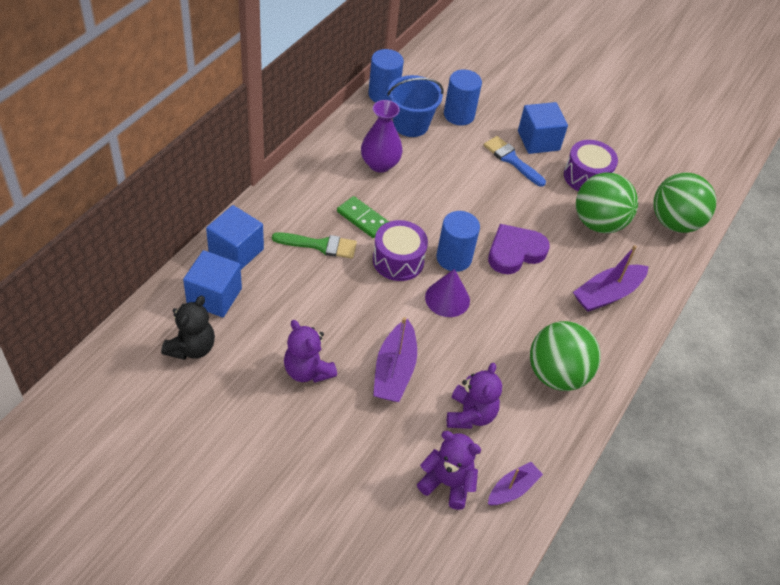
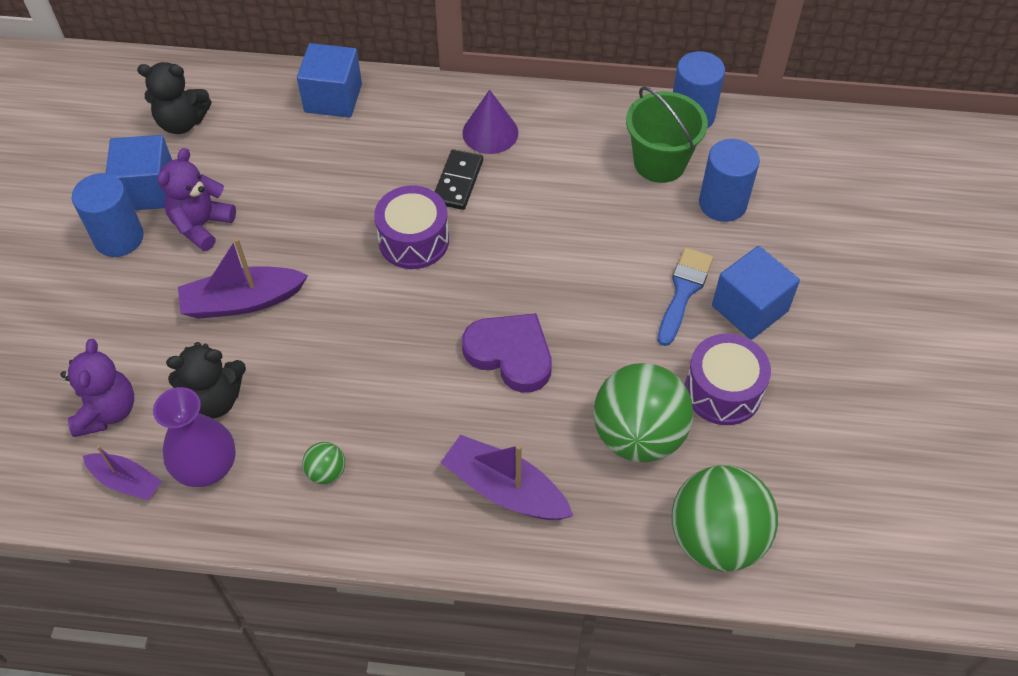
camera: 70 degrees right, 5 degrees up
(214, 296) = (259, 109): blue cube -> blue cube (148, 190)
(320, 245) = (389, 161): green brush -> none
(362, 219) = (458, 182): green domino -> black domino
(380, 164) = (562, 161): purple vase -> purple vase (207, 467)
(410, 124) = (659, 163): blue bucket -> green bucket
(447, 298) = (383, 311): purple cone -> purple cone (490, 132)
(454, 258) = (454, 293): blue cylinder -> blue cylinder (119, 238)
(470, 414) = (215, 399): purple teddy bear -> black teddy bear
(556, 374) = (326, 472): green ball -> green ball, size x0.43

